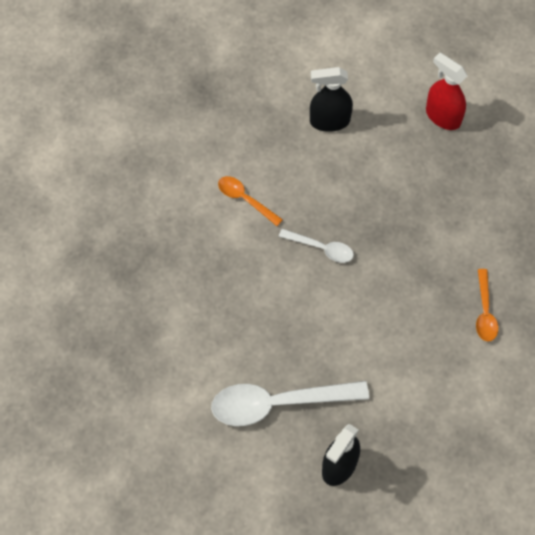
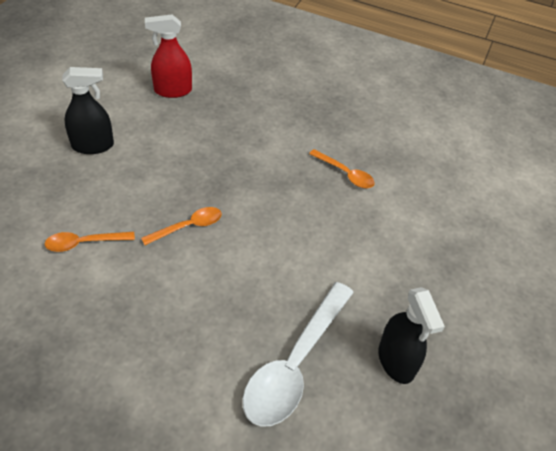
camera: 55 degrees left, 15 degrees down
(321, 248) = (188, 227): white spoon -> orange spoon
(329, 121) = (93, 146): black spray bottle -> black spray bottle turned 135 degrees counterclockwise

